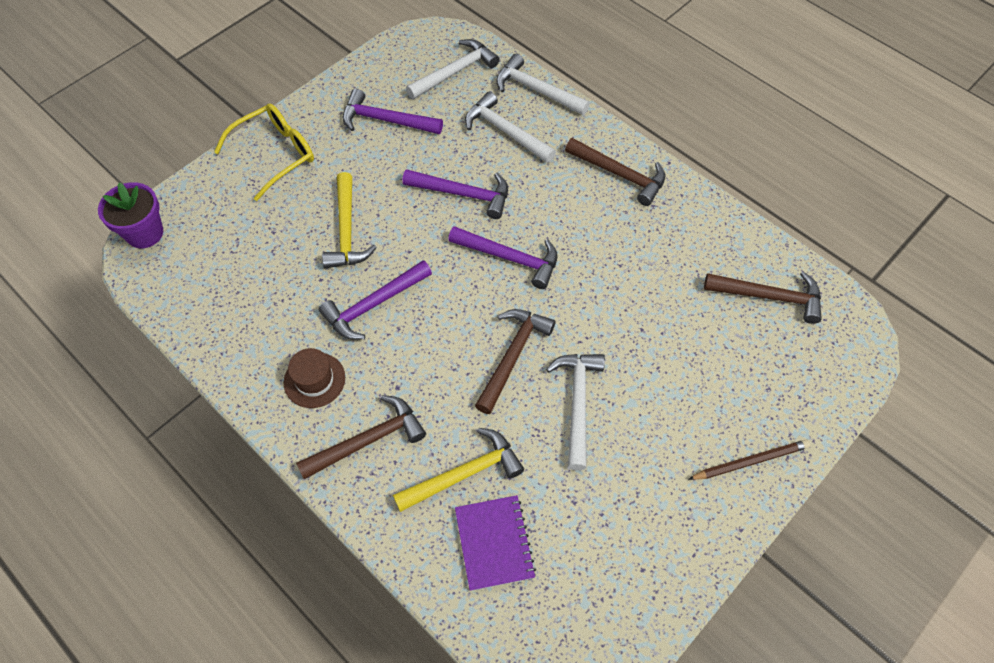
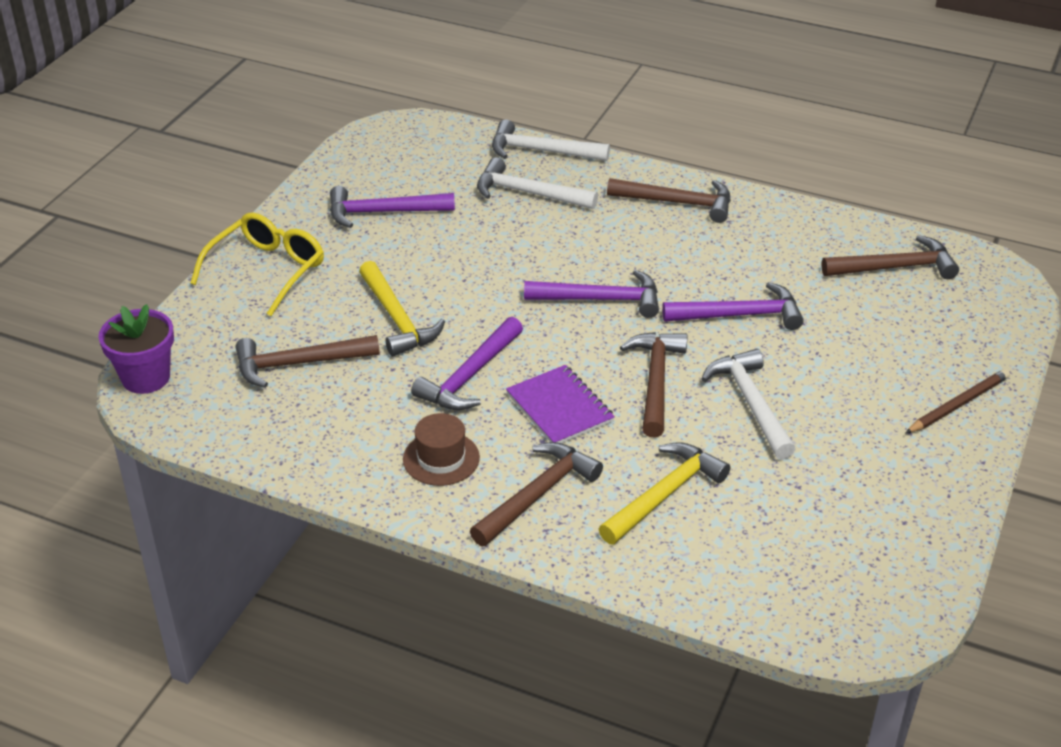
camera: 20 degrees left, 20 degrees down
(255, 253) = (298, 363): none -> brown hammer
(455, 72) = (439, 154): white hammer -> none
(463, 194) = (514, 257): purple hammer -> purple hammer (740, 315)
(494, 543) = (734, 544): purple notebook -> purple notebook (560, 408)

